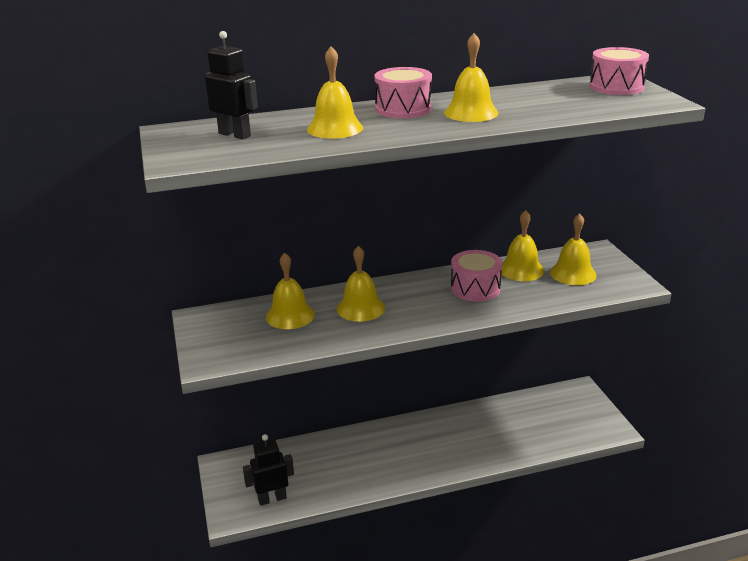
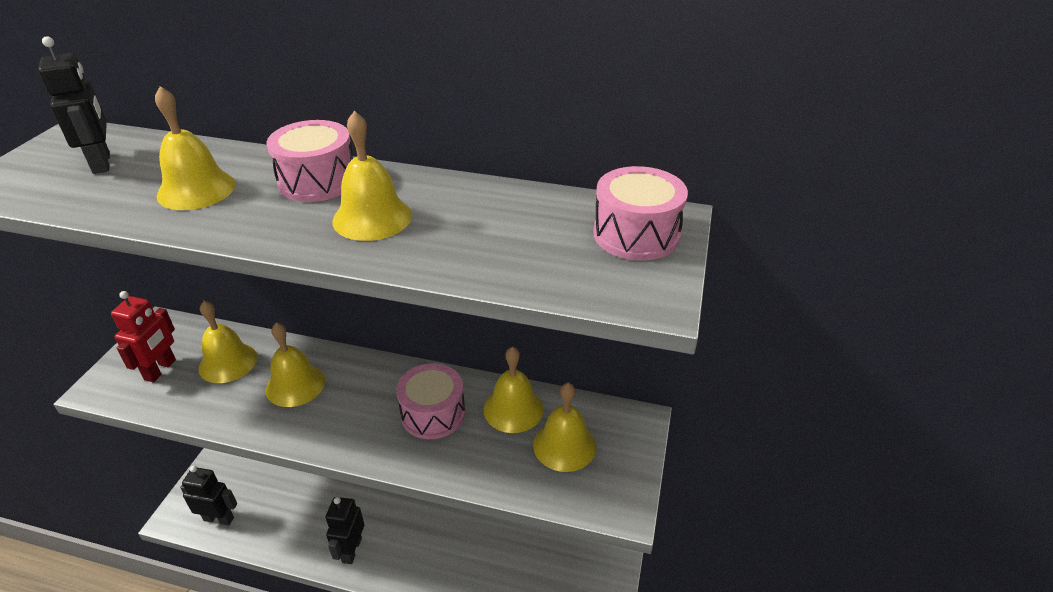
camera: 30 degrees right, 10 degrees up
(242, 336) = (160, 370): none -> red robot
(403, 468) = (351, 550): none -> black robot

